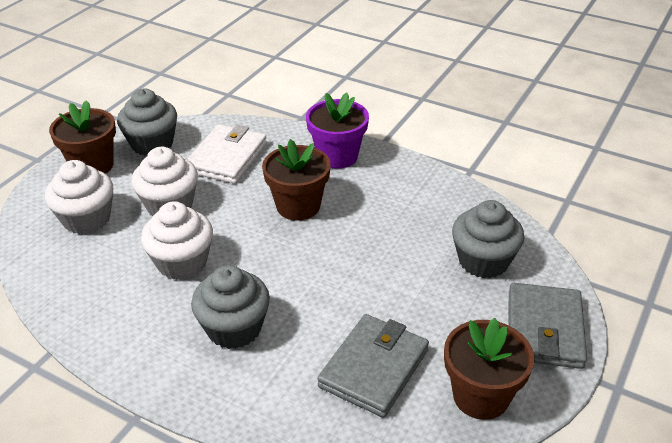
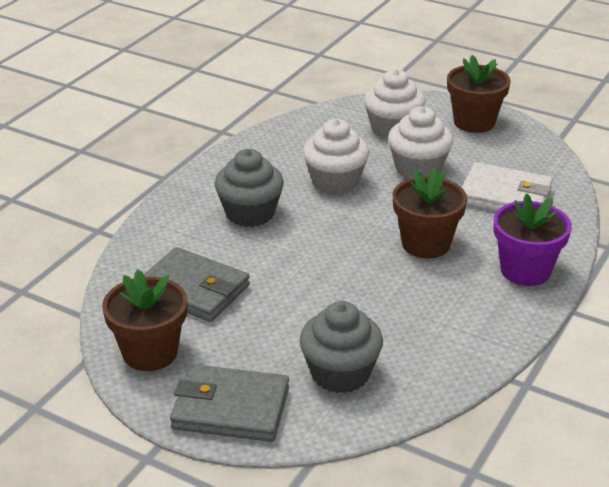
camera: 90 degrees right, 5 degrees down
(152, 144) = (519, 150): grey cupcake -> none

